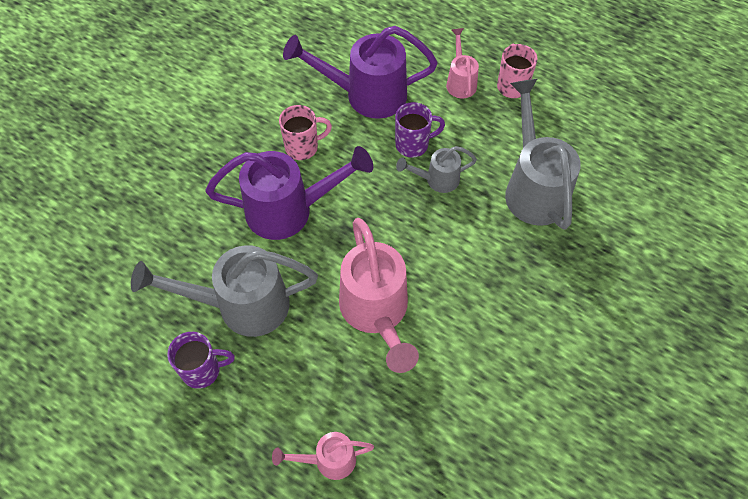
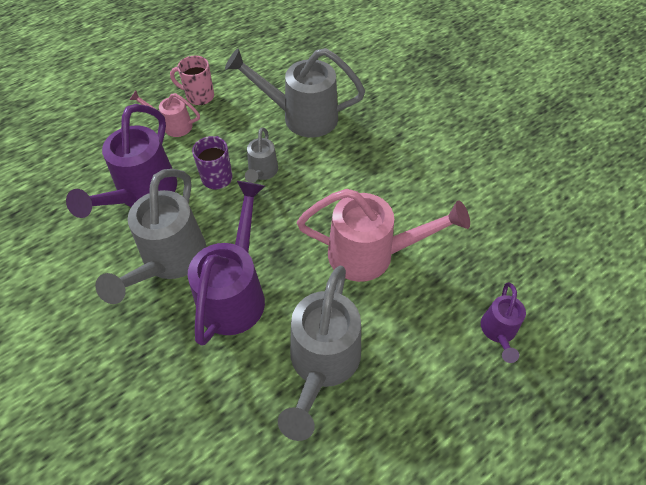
camera: 70 degrees left, 5 degrees down
(202, 370) = (380, 420): purple mug -> none
(303, 147) = (169, 261): pink mug -> grey watering can
(328, 460) = (498, 332): pink watering can -> purple watering can

